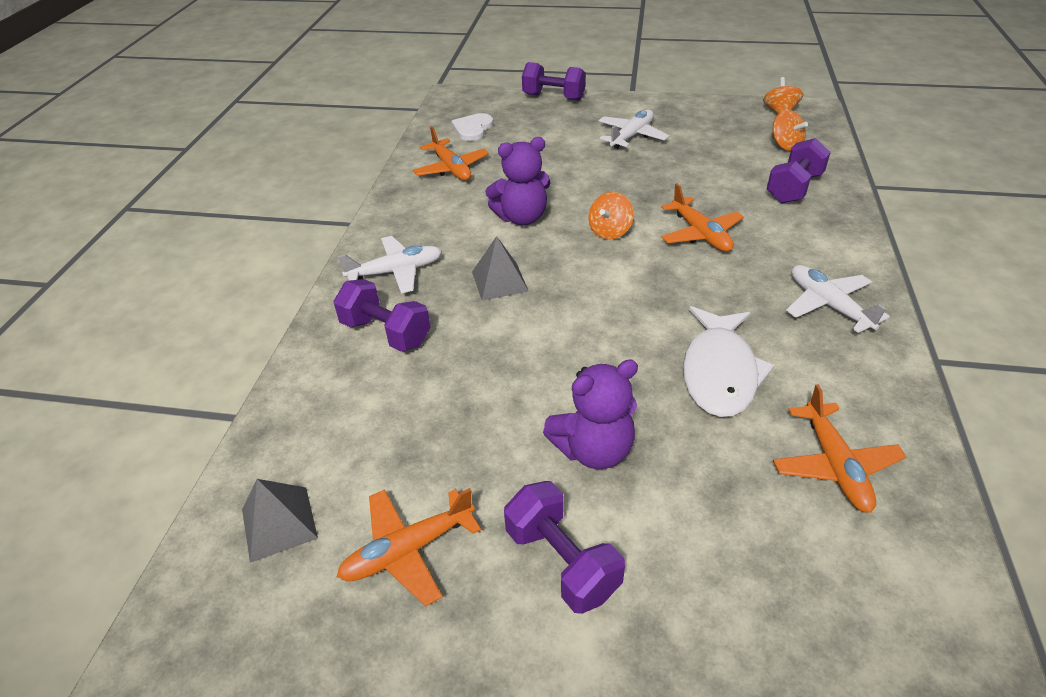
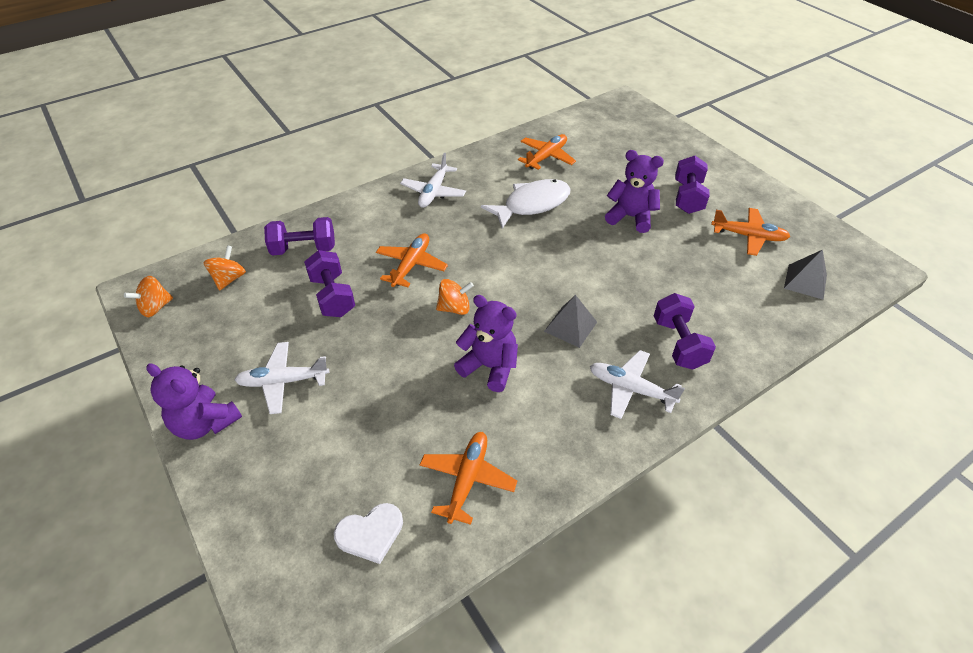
camera: 135 degrees left, 5 degrees up
(553, 97) = (226, 512): purple dumbbell -> purple dumbbell (332, 296)
(631, 105) = (205, 423): none -> purple teddy bear

